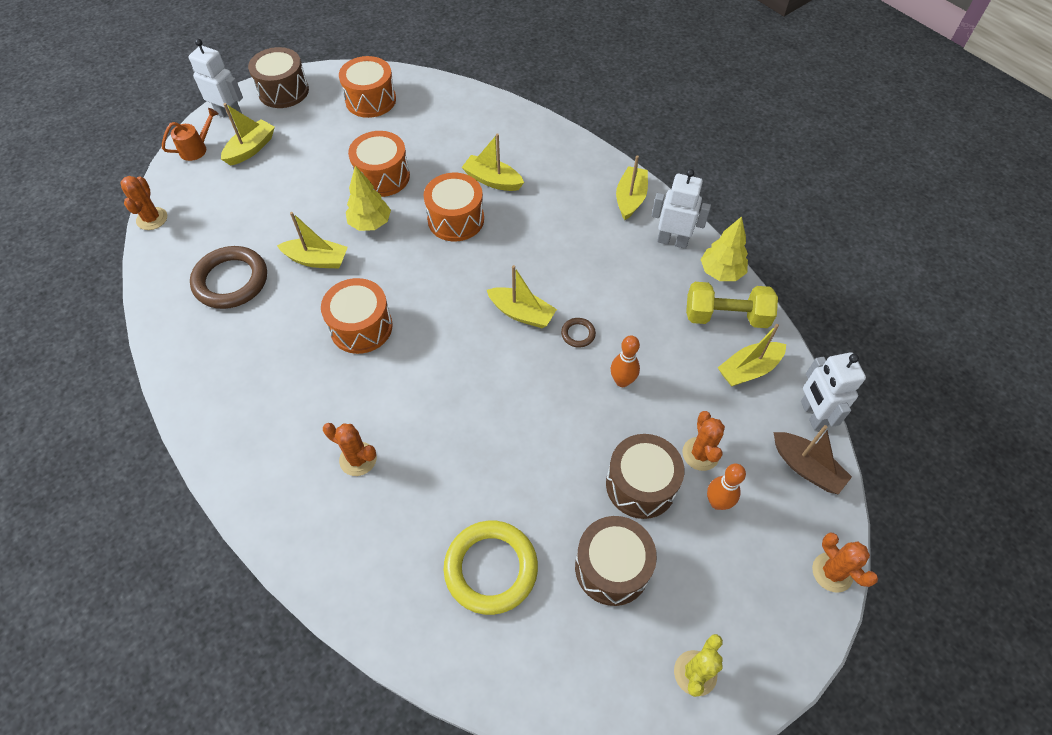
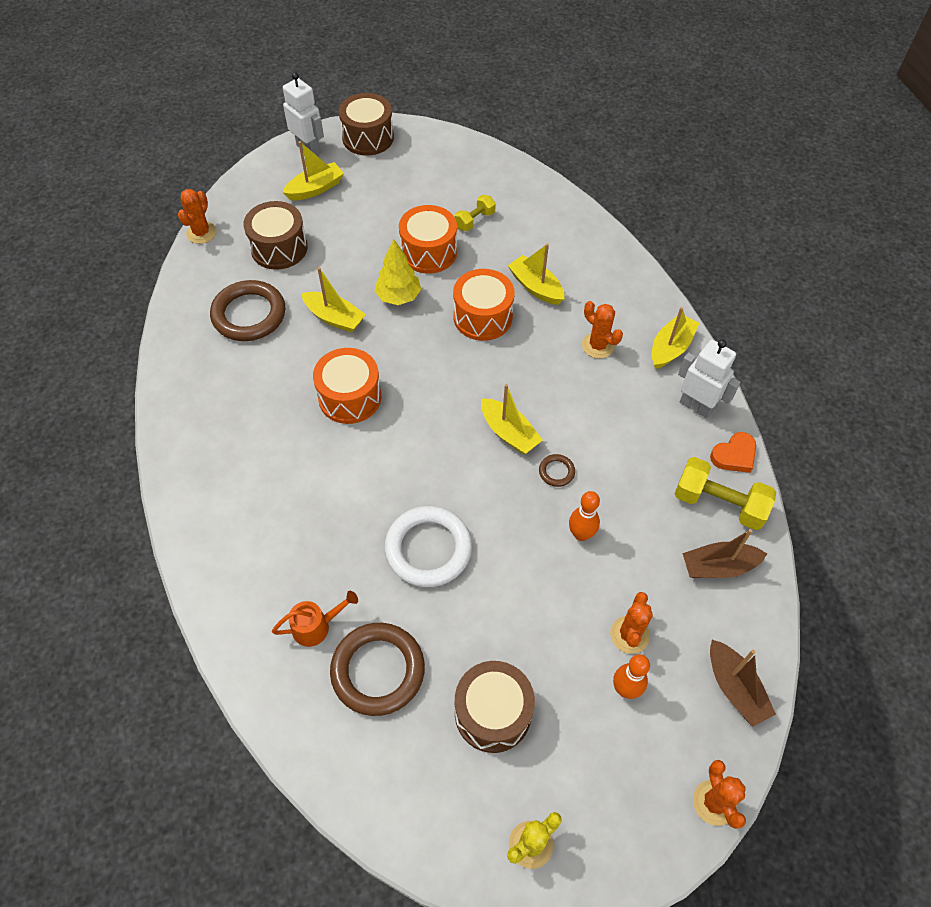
camera: 20 degrees right, 0 degrees up
(197, 148) = (266, 175): orange watering can -> orange watering can (317, 626)
(358, 459) = (298, 523): orange cactus -> orange cactus (598, 346)
(370, 100) = (448, 169): orange drum -> none
(413, 138) = (474, 220): none -> yellow dumbbell
(491, 568) = (378, 670): yellow ring -> brown ring
(492, 440) = (428, 549): none -> white ring
(640, 485) = (555, 644): brown drum -> brown drum (279, 248)
(721, 272) = (734, 455): yellow tree -> orange heart
(748, 369) = (718, 566): yellow boat -> brown boat
(812, 414) = (766, 636): white robot -> none

